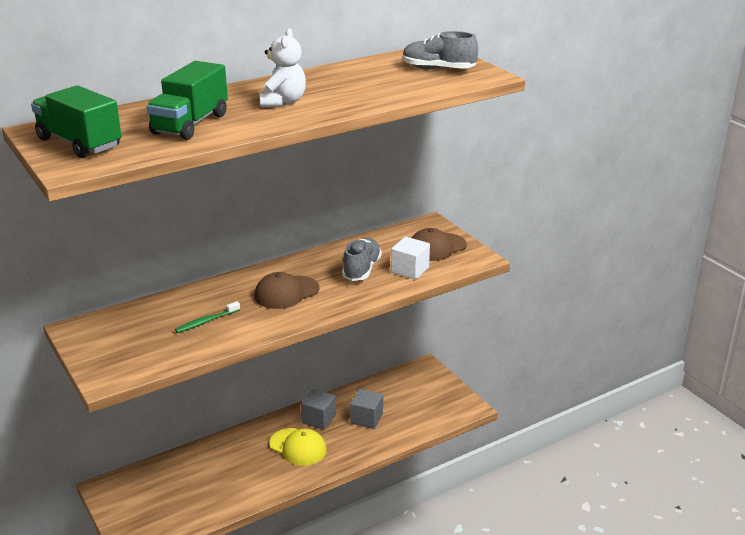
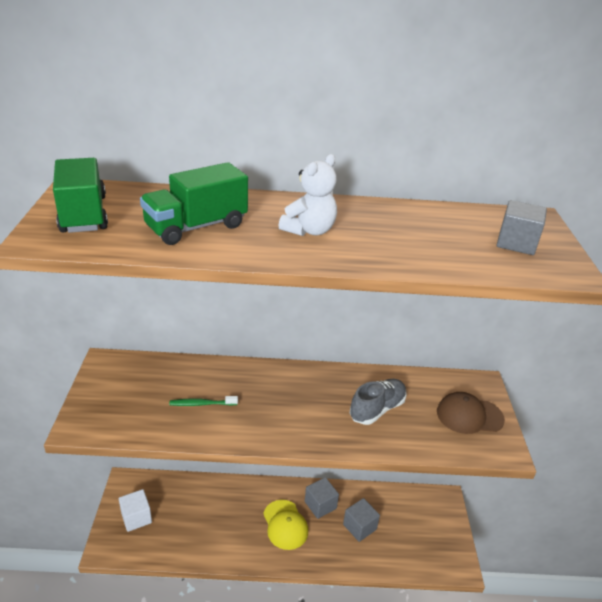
camera: 30 degrees right, 5 degrees up
(286, 292) = (291, 404): brown cap -> none
(410, 270) = (423, 432): white cube -> white cube (136, 517)
(438, 69) = (516, 243): grey shoe -> grey cube

